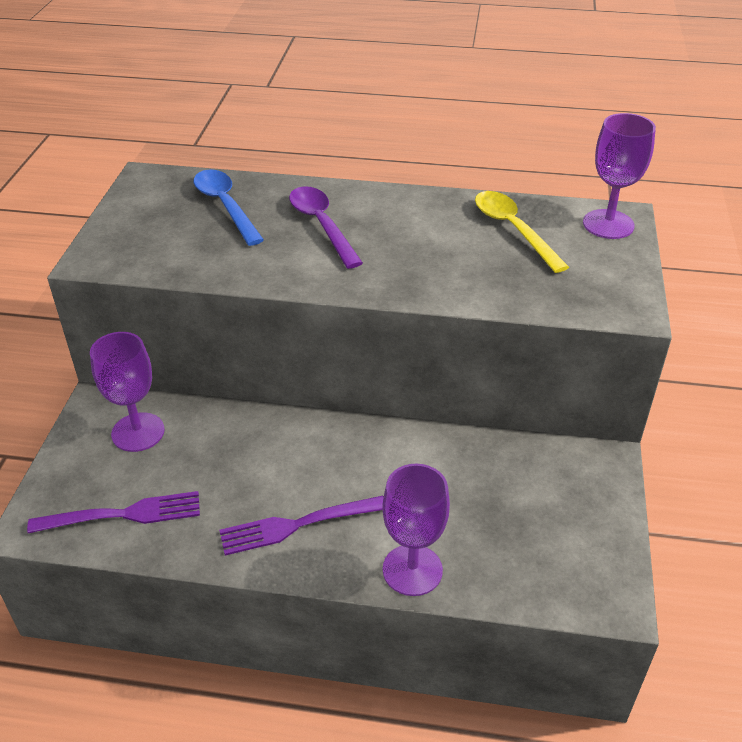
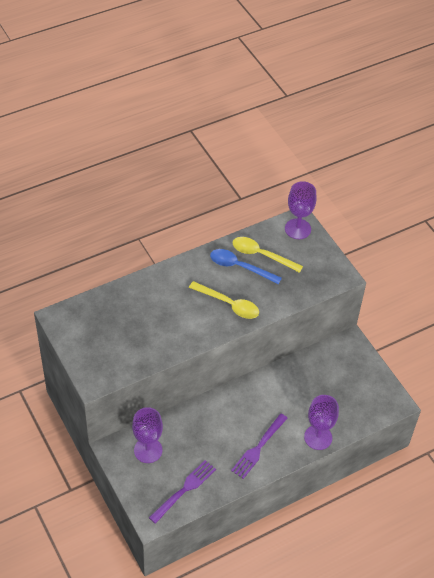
camera: 40 degrees left, 10 degrees up
(225, 206) = (119, 314): blue spoon -> blue spoon (239, 267)
(321, 225) = (176, 300): purple spoon -> none
(394, 262) = (229, 304): none -> yellow spoon

